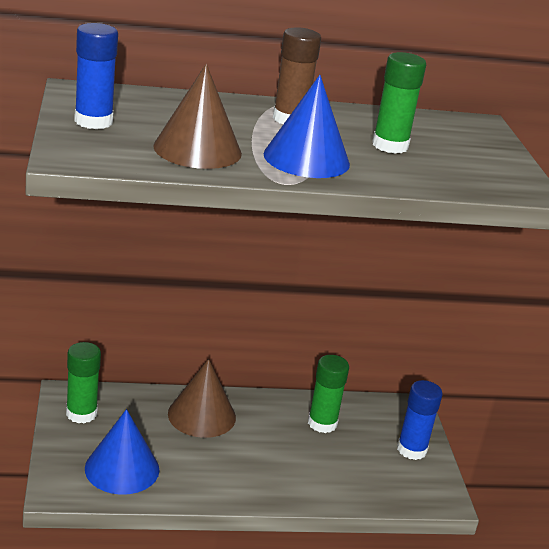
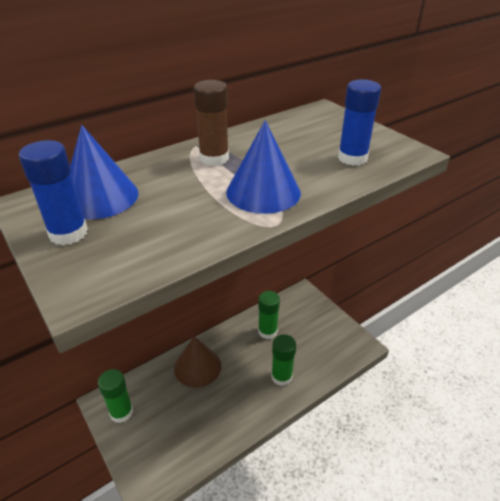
camera: 25 degrees left, 10 degrees up
(122, 468) = (177, 442): blue cone -> blue cone (100, 197)
(197, 149) = (180, 222): brown cone -> none
(390, 146) = (299, 152): green glue stick -> green glue stick (281, 376)
(411, 449) = (324, 322): blue glue stick -> blue glue stick (352, 158)

